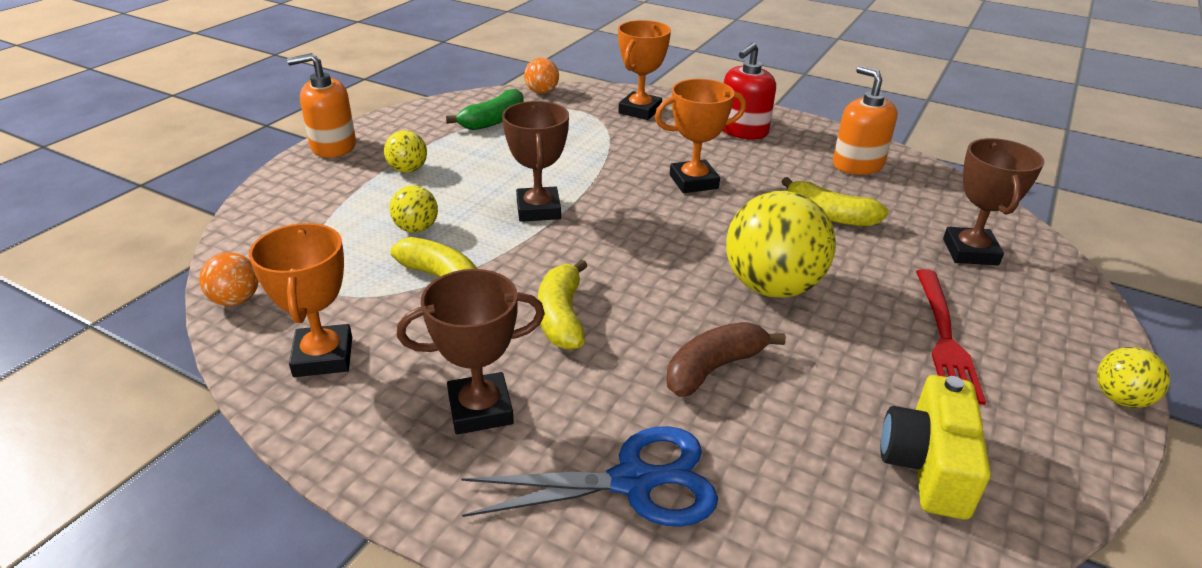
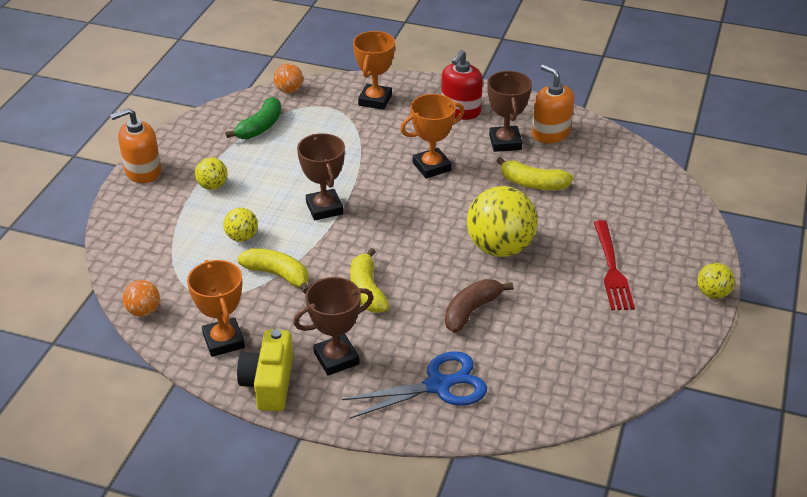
camera: 10 degrees left, 5 degrees up
(927, 465) = (601, 351): yellow camera -> yellow camera (269, 383)
(970, 252) = (630, 200): brown trophy -> brown trophy (505, 142)

